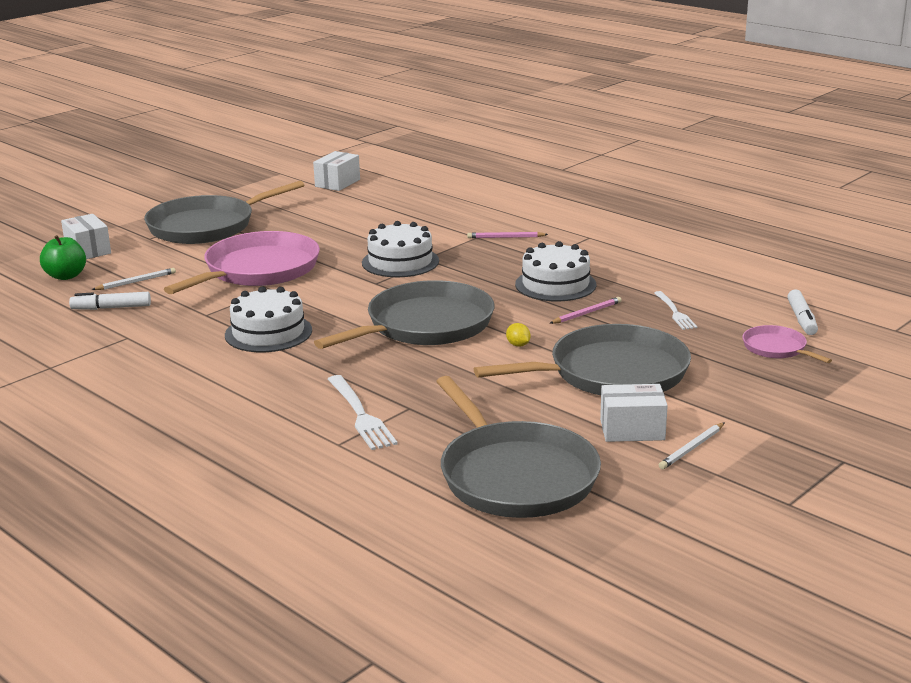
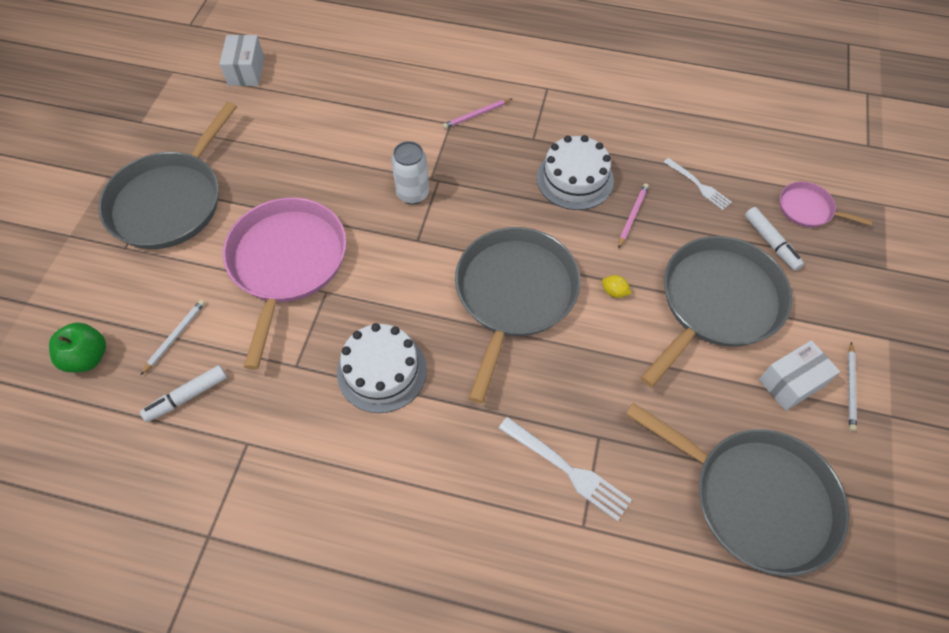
camera: 30 degrees left, 35 degrees up
(88, 250) = (73, 297): white box -> none
(400, 262) = (413, 194): white cake -> white can
(802, 319) = (796, 157): white marker -> white marker (771, 242)

